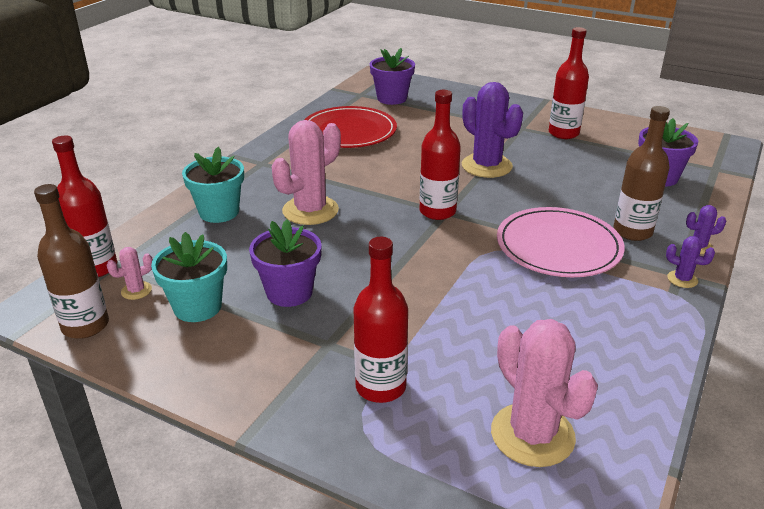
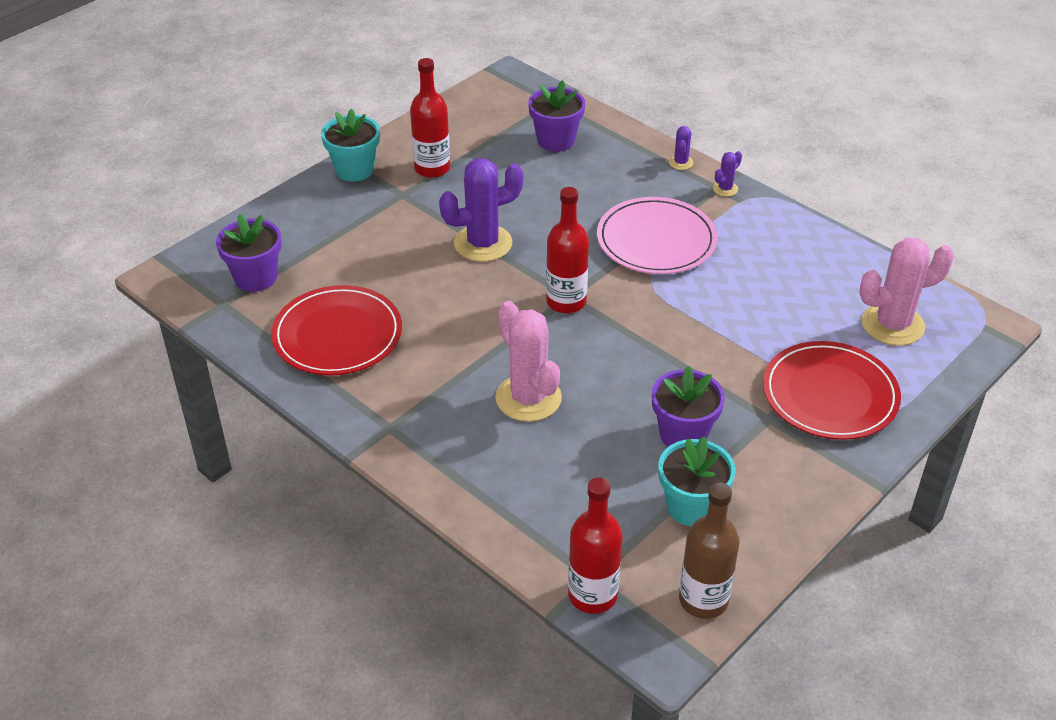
camera: 75 degrees left, 10 degrees up
(136, 291) = (649, 557): pink cactus -> none
(219, 212) = (502, 478): turquoise flower pot -> turquoise flower pot (354, 170)
(380, 387) = (830, 394): red bottle -> red plate
(632, 231) = (646, 189): brown bottle -> none

